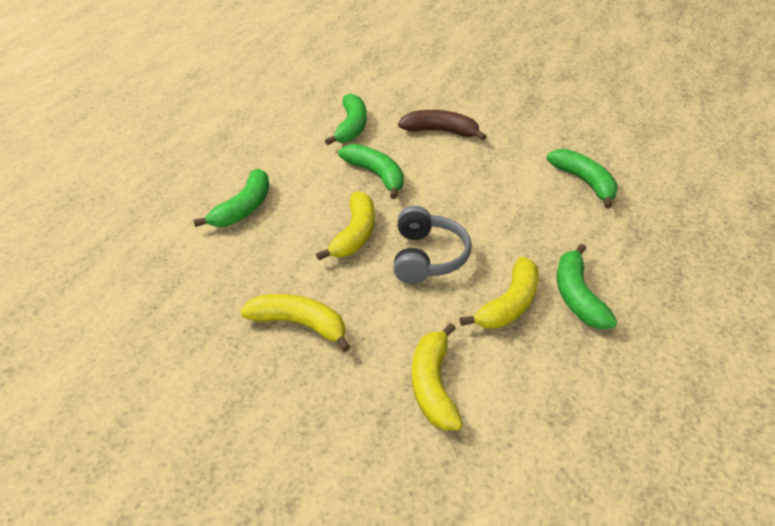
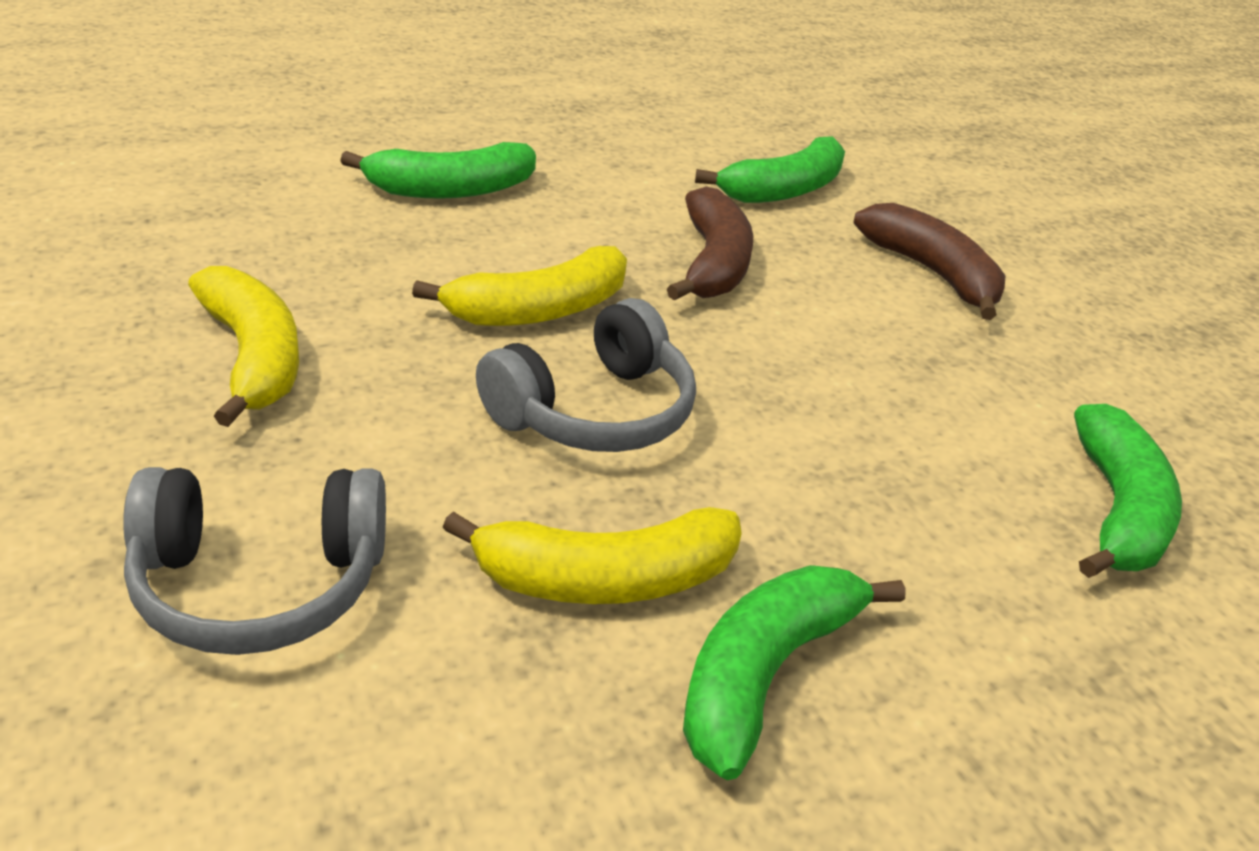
camera: 40 degrees right, 5 degrees down
(376, 175) = (713, 263): green banana -> brown banana
(433, 386) = (259, 584): yellow banana -> grey headphones

